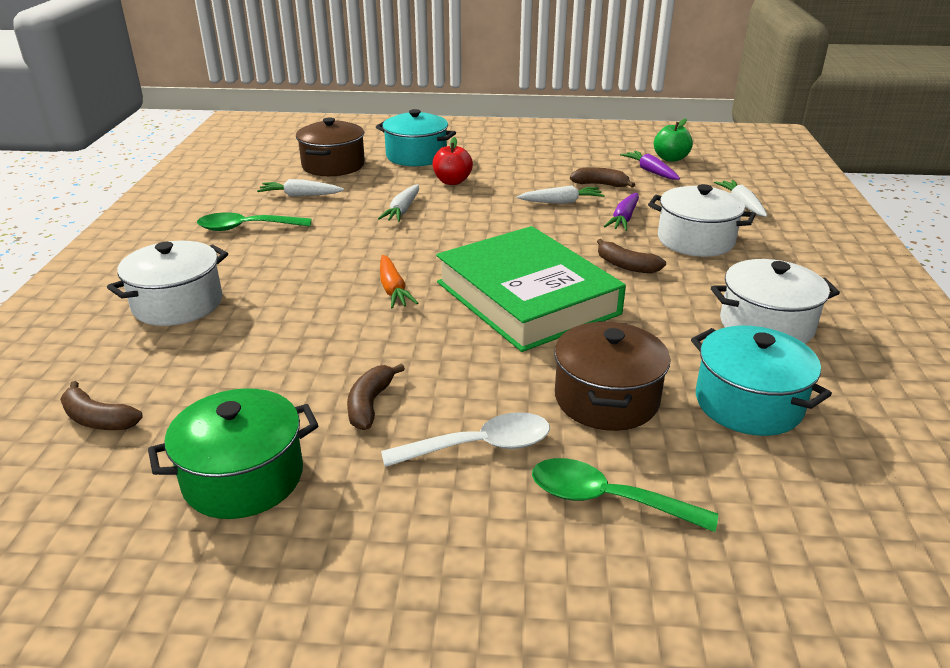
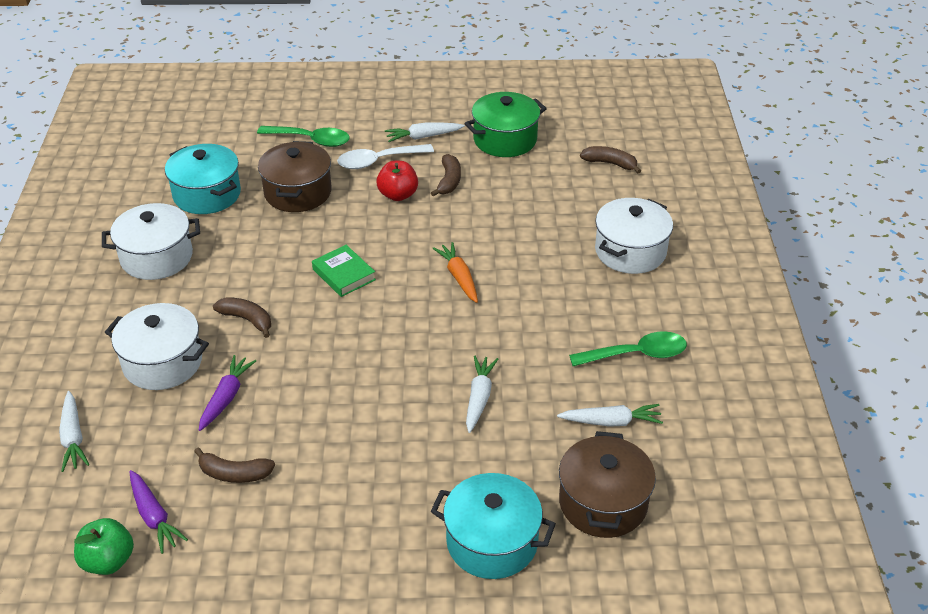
camera: 175 degrees right, 10 degrees up
(452, 181) = (429, 468): red apple -> red apple (398, 195)
(527, 298) = (344, 274): green book -> green book, size x0.41
(561, 202) = (292, 427): white carrot -> white carrot (423, 137)

